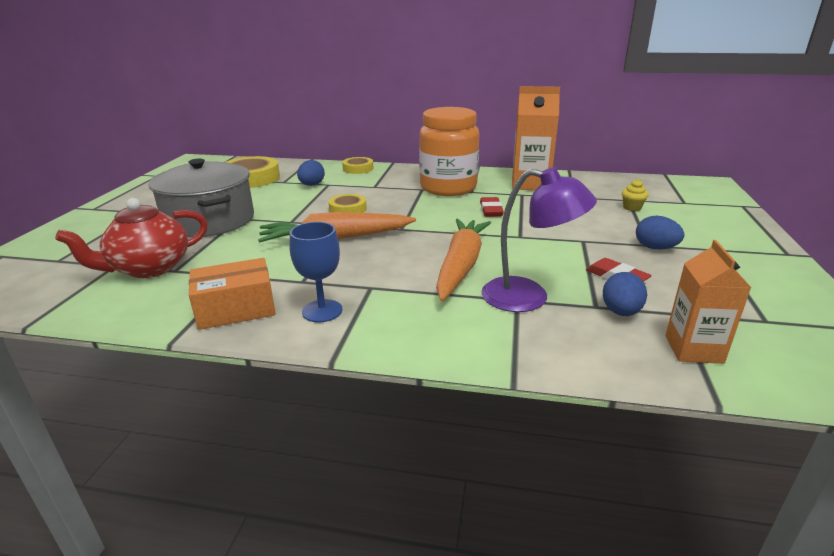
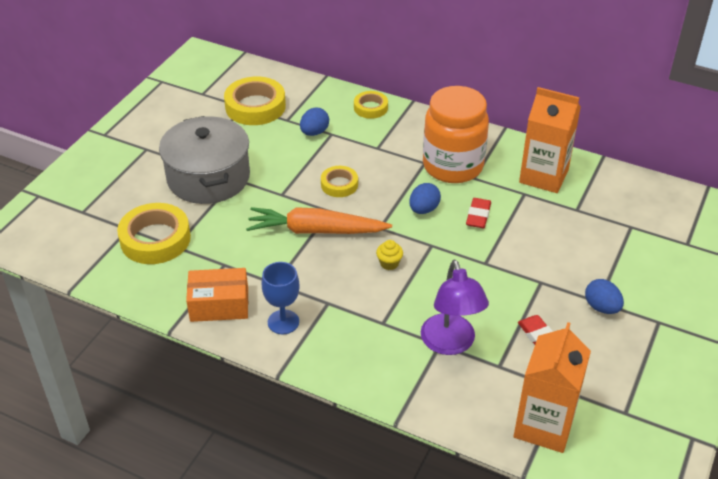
camera: 15 degrees right, 15 degrees up
(149, 268) = (155, 239): red teapot -> yellow tape
(461, 266) = (412, 293): orange carrot -> none
(529, 297) = (450, 344): purple lamp -> purple lamp turned 45 degrees clockwise
(620, 312) = (515, 377): blue egg -> blue egg (423, 209)
(632, 207) = (624, 241): yellow cupcake -> yellow cupcake (389, 263)
(693, 349) = (544, 425): orange carton -> orange carton, size x1.53

